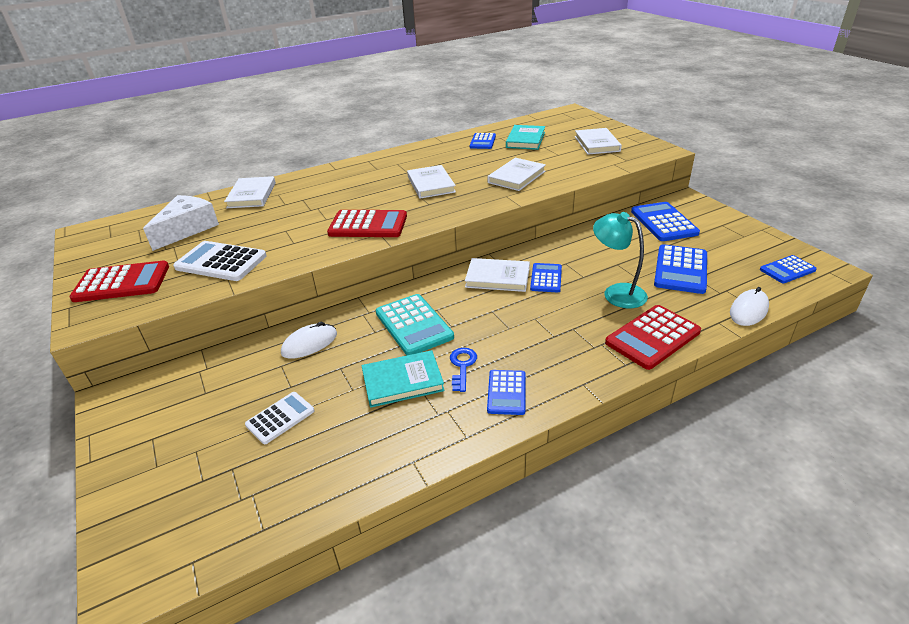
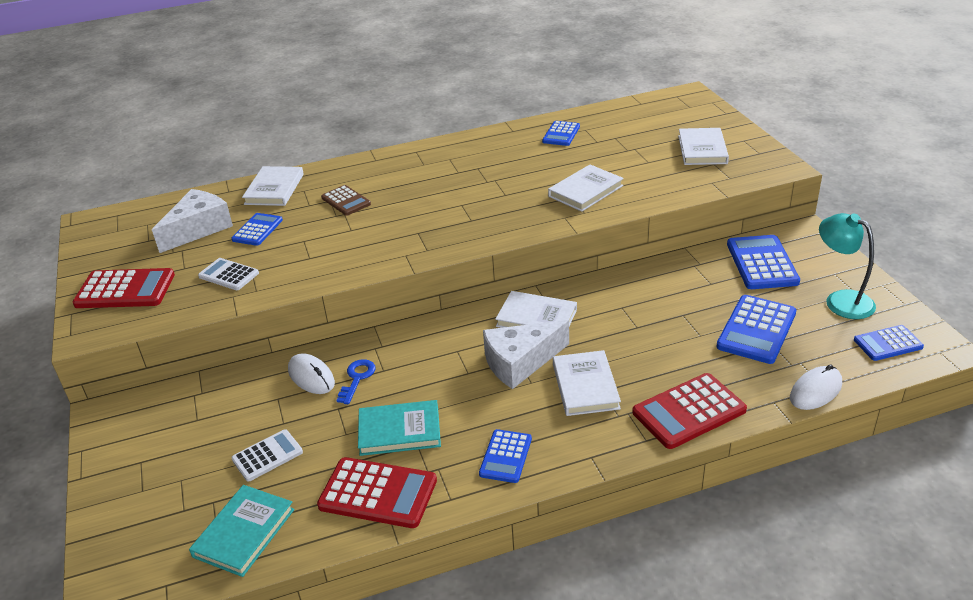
camera: 10 degrees right, 0 degrees up
(221, 262) = (228, 275): white calculator -> white calculator, size x0.62
(309, 344) = (311, 377): white mouse -> white mouse turned 75 degrees clockwise
(317, 199) = (346, 201): none -> brown calculator
(368, 225) = (395, 242): red calculator -> red calculator (378, 493)
(414, 325) = (427, 367): turquoise calculator -> none
(431, 184) = (481, 193): white book -> white book (585, 386)
(462, 366) = (467, 421): blue key -> blue key (357, 378)
(495, 313) = (520, 362): none -> white cheese
(525, 140) = (615, 136): turquoise book -> turquoise book (244, 533)
(546, 278) = (592, 324): blue calculator -> blue calculator (257, 230)
(616, 293) = (668, 352): turquoise lamp -> turquoise lamp (841, 300)

